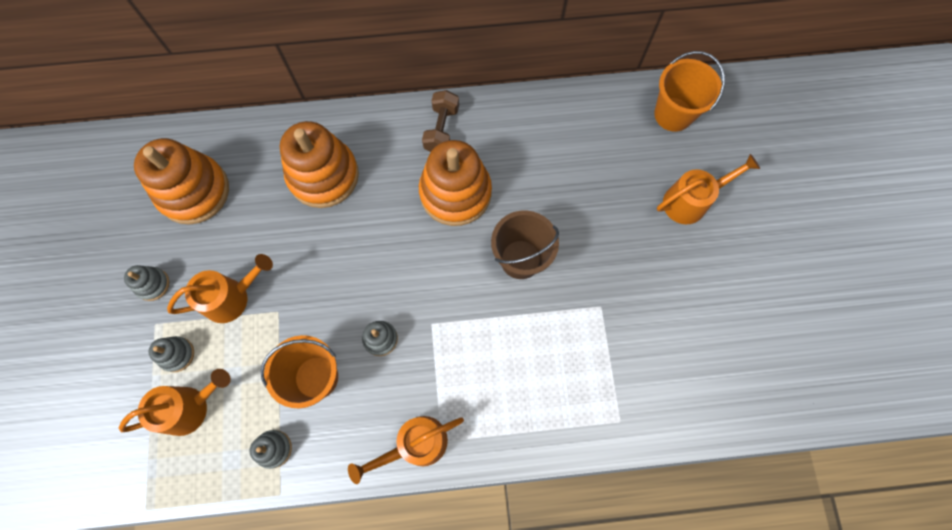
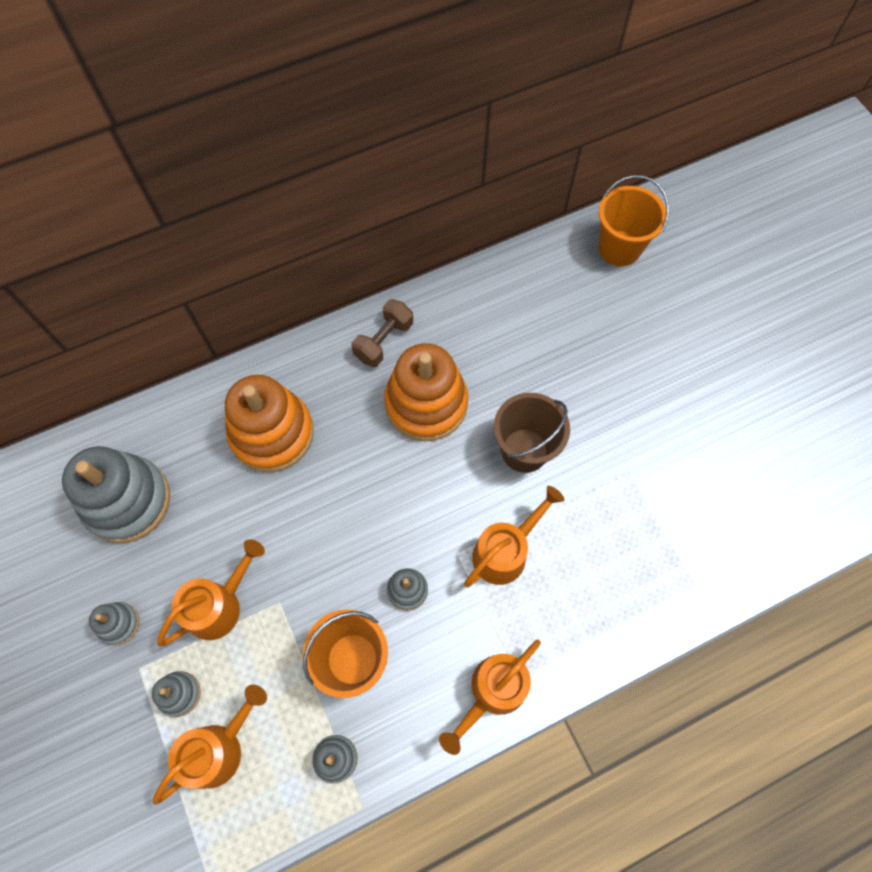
camera: 20 degrees left, 5 degrees down
(194, 191) = (127, 501): orange stacking toy -> grey stacking toy
(441, 129) = (384, 341): brown dumbbell -> brown dumbbell turned 45 degrees clockwise
(691, 201) = (674, 330): orange watering can -> orange watering can (506, 551)

